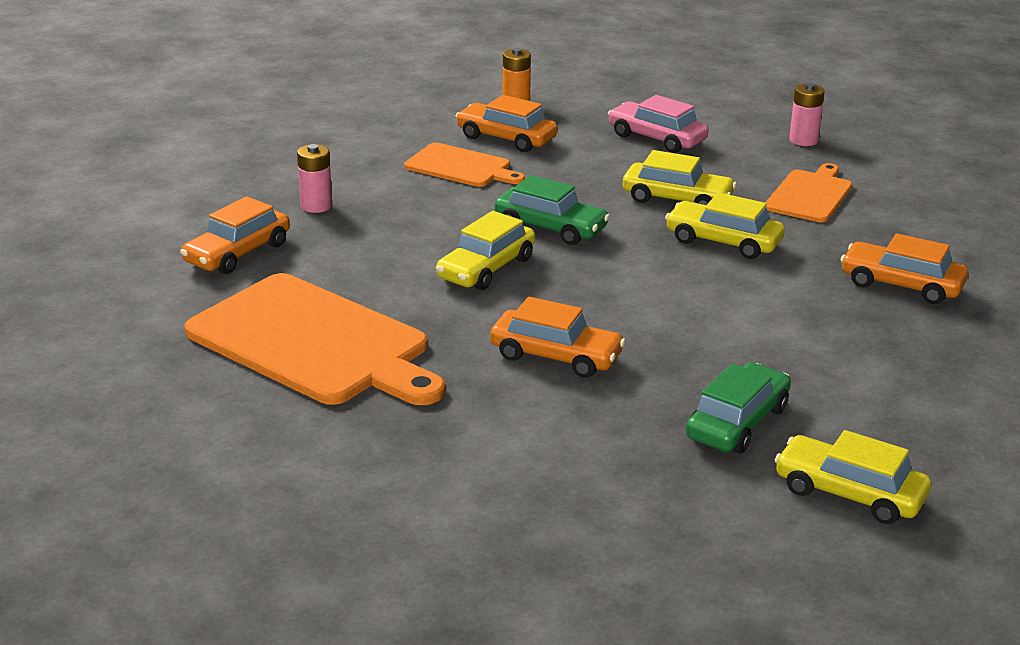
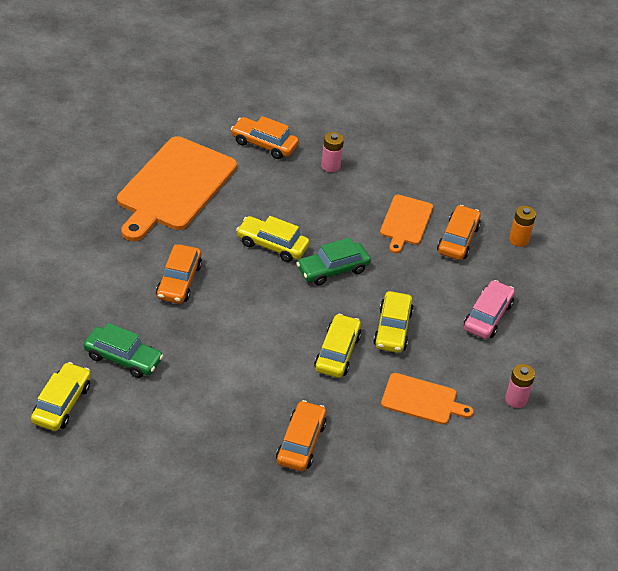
camera: 75 degrees right, 15 degrees up
(550, 228) = (332, 269): green car -> green car turned 45 degrees clockwise

